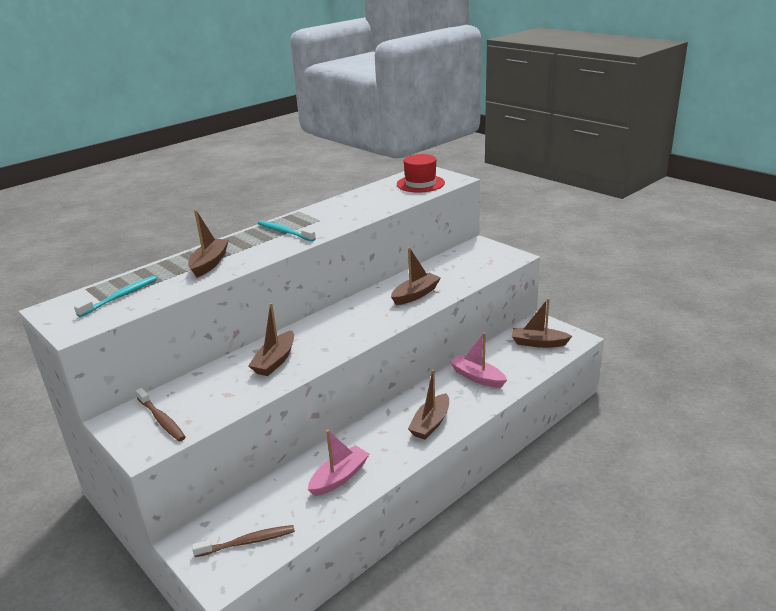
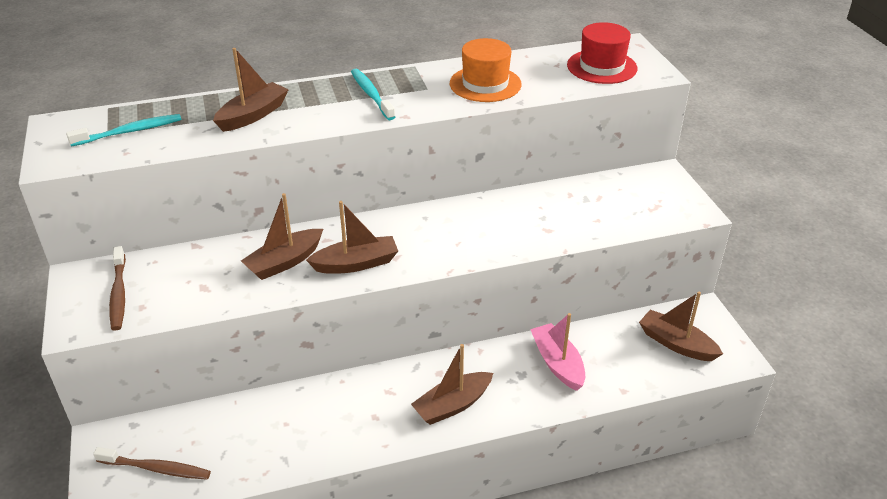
camera: 25 degrees right, 10 degrees up
(339, 477) = (301, 432): pink boat -> none
(356, 209) = (485, 84): none -> orange hat
(415, 295) = (516, 226): brown boat -> brown boat (356, 264)

